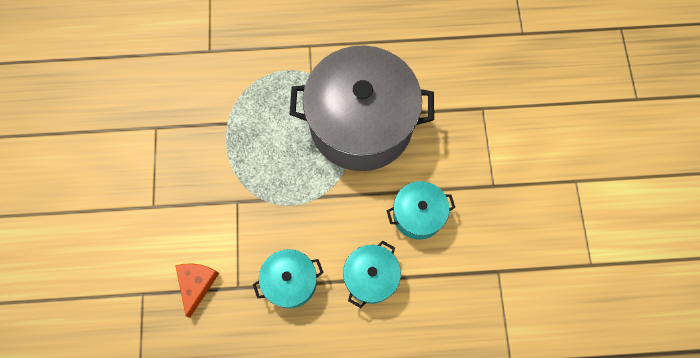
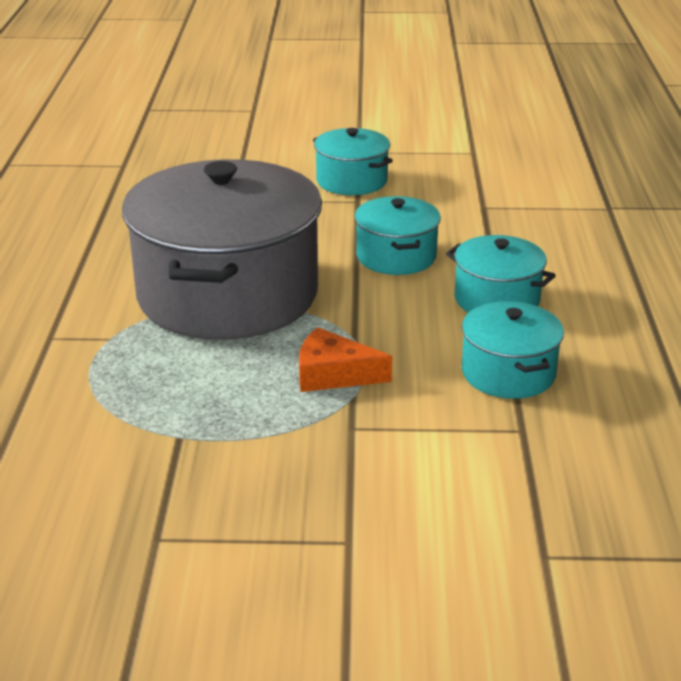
camera: 85 degrees left, 40 degrees down
(196, 284) = (519, 480): orange cheese -> orange cheese (333, 374)
(524, 179) = (351, 181): none -> turquoise pot

